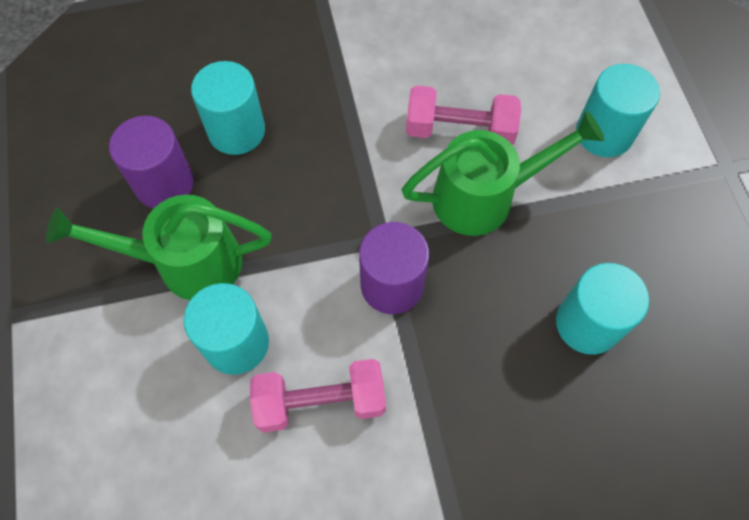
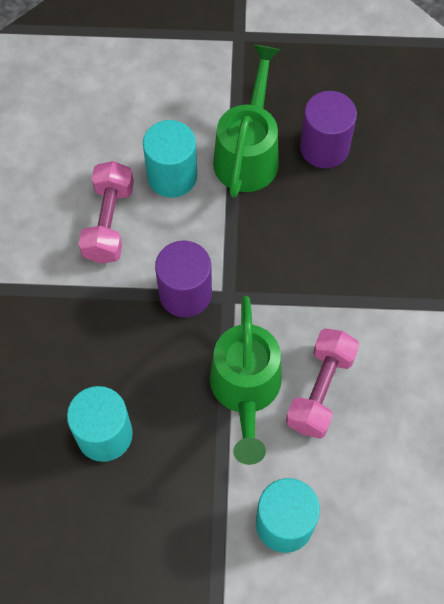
camera: 105 degrees right, 0 degrees up
(236, 131) = (363, 207): turquoise cylinder -> none

